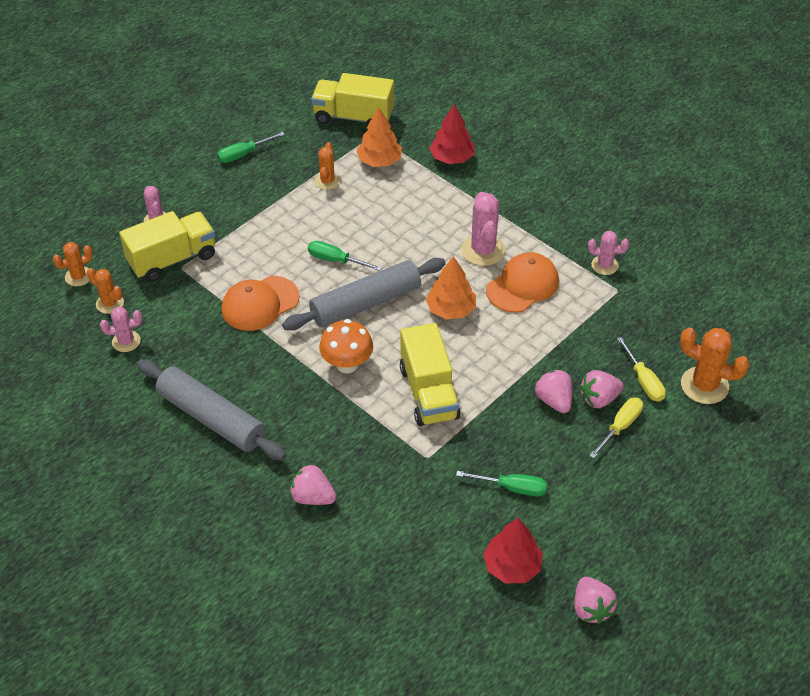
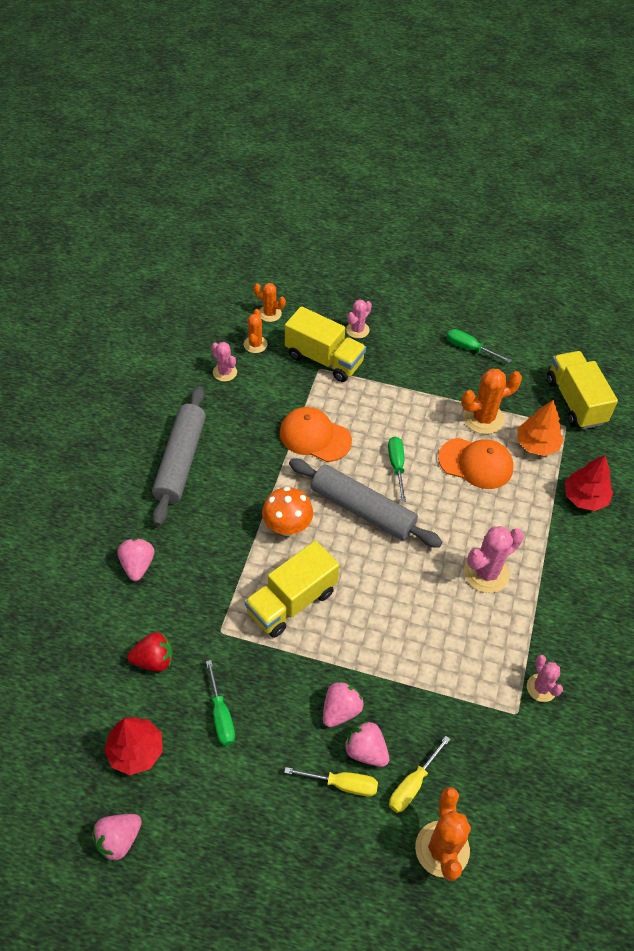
camera: 60 degrees right, 5 degrees up
(327, 181) = (483, 418): orange cactus -> orange cactus, size x1.64
(426, 520) = (154, 660): none -> red strawberry
(451, 309) = (397, 578): orange tree -> none
(522, 285) = (465, 625): orange cap -> orange cap (476, 463)

